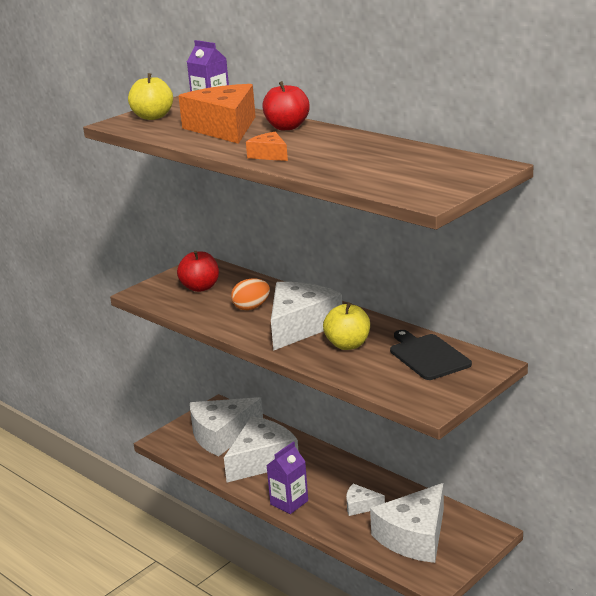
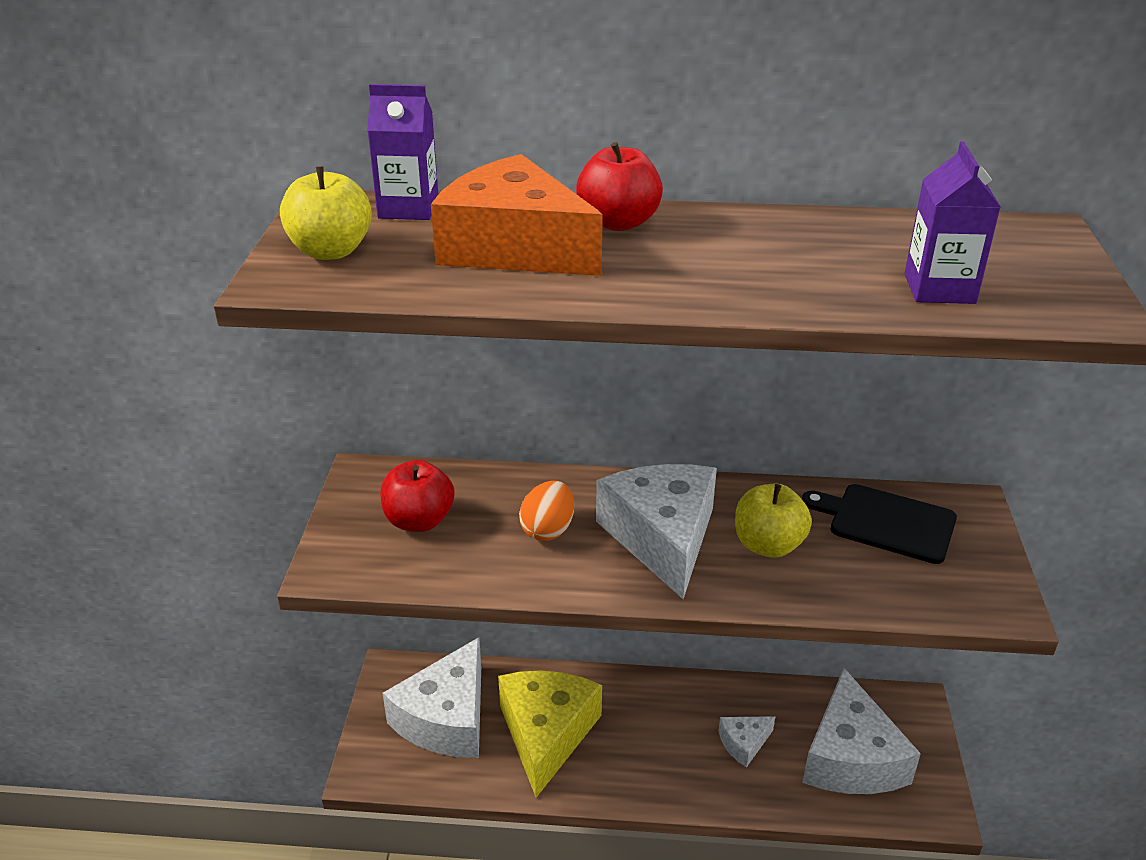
camera: 40 degrees left, 10 degrees up
(262, 460) = (546, 734): white cheese -> yellow cheese
(269, 155) = (701, 288): orange cheese -> none
(289, 502) = (653, 786): purple carton -> purple carton (939, 289)

